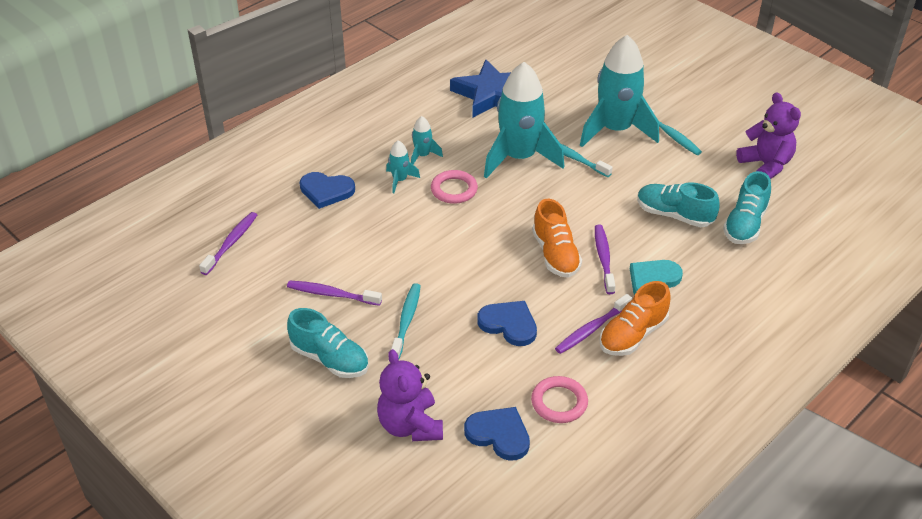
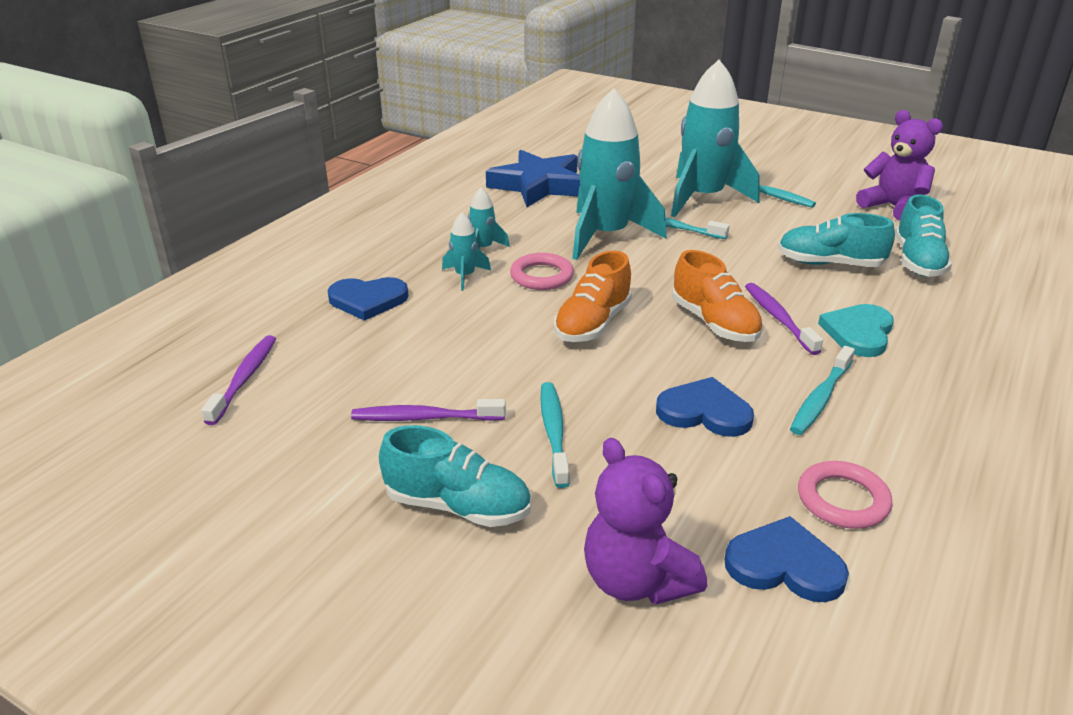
camera: 15 degrees left, 10 degrees down
(591, 329) = (820, 398): purple toothbrush -> turquoise toothbrush
(633, 335) = (879, 395): orange shoe -> orange shoe (592, 324)

